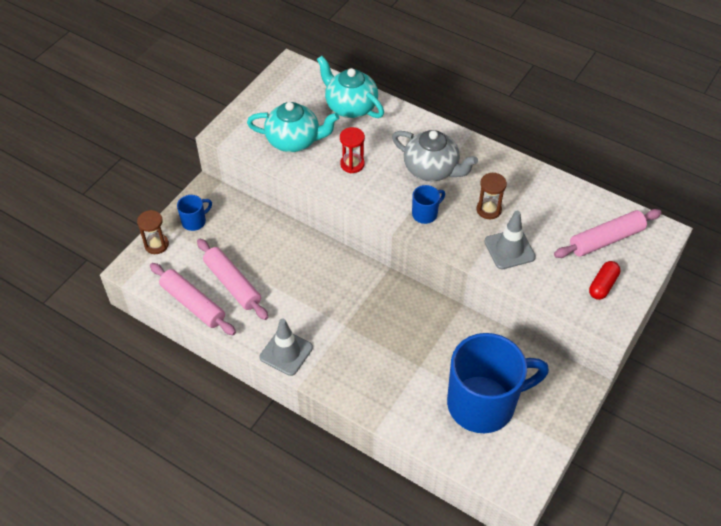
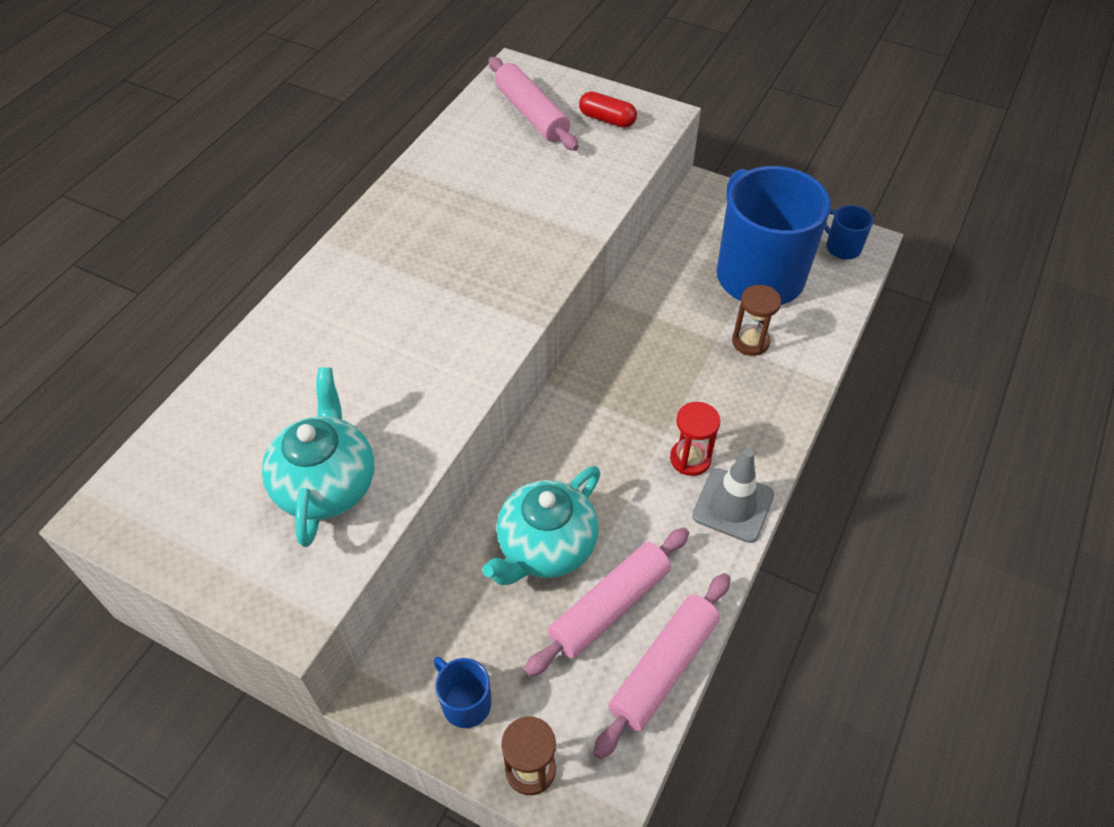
camera: 95 degrees left, 0 degrees up
(350, 106) = (242, 403): turquoise teapot -> turquoise teapot (545, 547)
(352, 164) = (391, 389): red hourglass -> red hourglass (690, 459)
(425, 214) = (500, 289): blue mug -> blue mug (842, 247)
(432, 169) = (405, 285): grey teapot -> none
(488, 210) = (487, 220): brown hourglass -> brown hourglass (750, 342)
(509, 249) = (559, 200): grey traffic cone -> none

